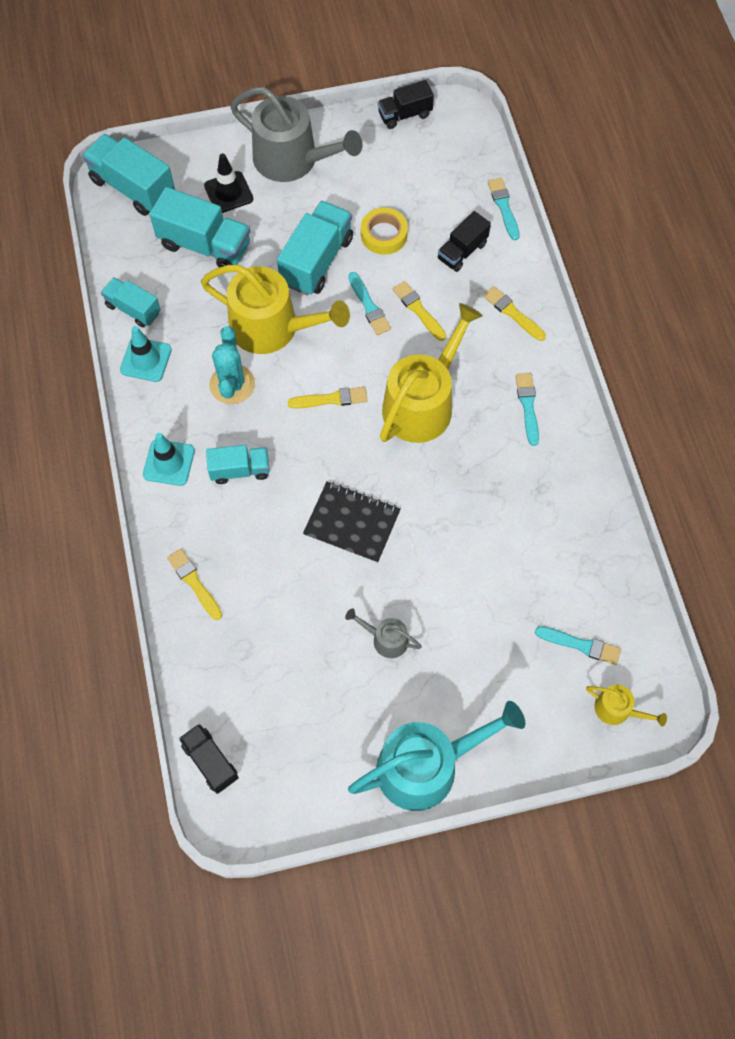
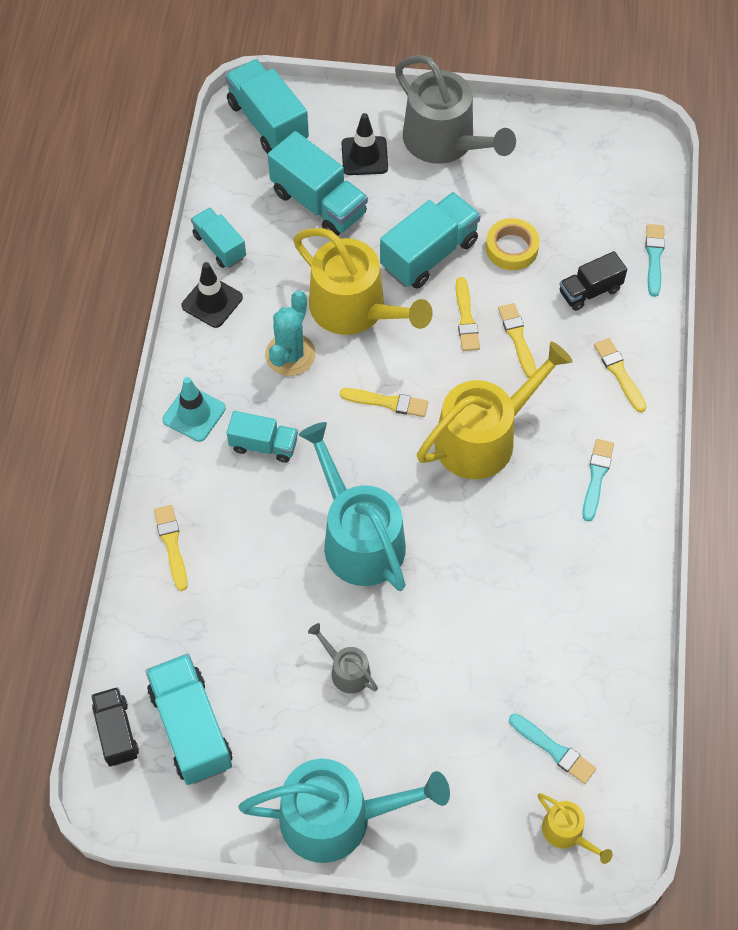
camera: 20 degrees right, 5 degrees down
(146, 360) = (212, 302): turquoise traffic cone -> black traffic cone
(274, 734) = (191, 728): none -> turquoise truck
(352, 523) = (358, 538): black notebook -> turquoise watering can
(369, 306) = (466, 318): turquoise brush -> yellow brush
(405, 115) = (584, 129): black truck -> none

